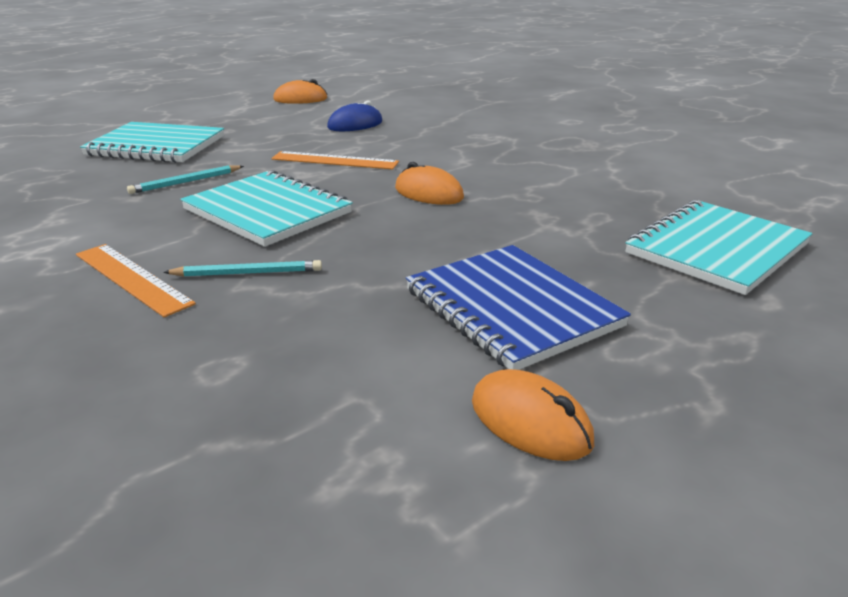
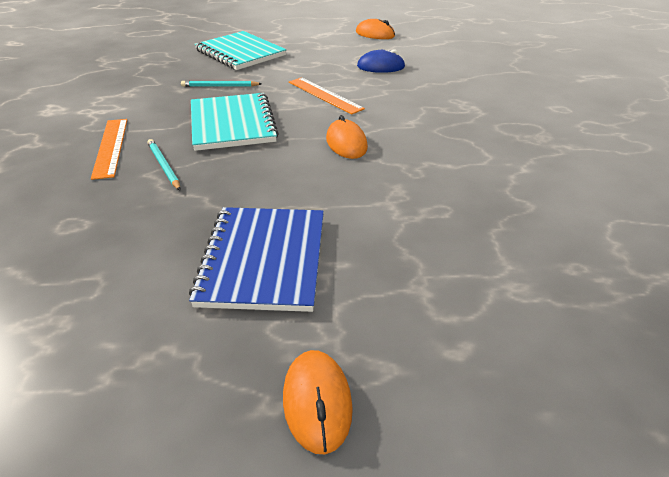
camera: 35 degrees right, 10 degrees up
(247, 273) = (164, 166): turquoise pencil -> turquoise pencil turned 150 degrees counterclockwise
(530, 422) = (154, 347): orange mouse -> orange mouse (317, 402)
(716, 249) = (491, 281): turquoise notebook -> none

